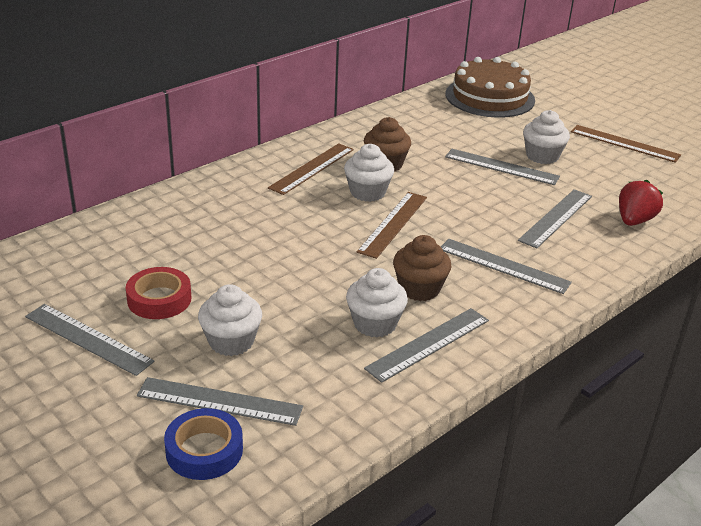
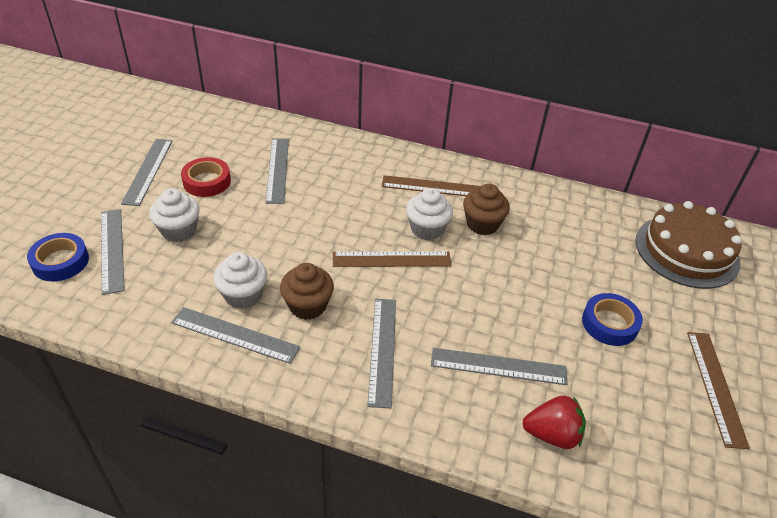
camera: 60 degrees right, 10 degrees up
(501, 167) = (556, 299): grey ruler -> grey ruler (277, 169)
(542, 156) = (609, 323): white cupcake -> blue tape

